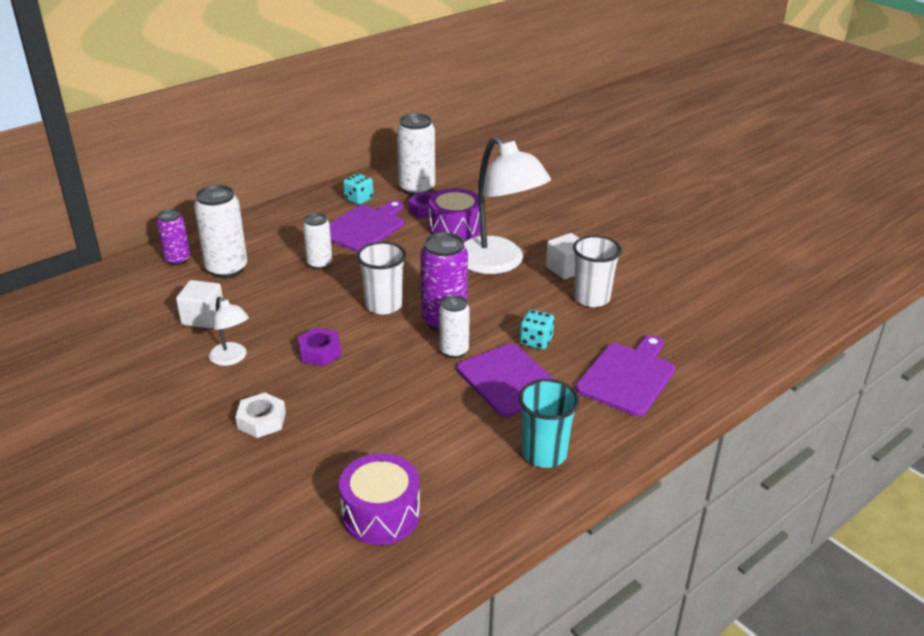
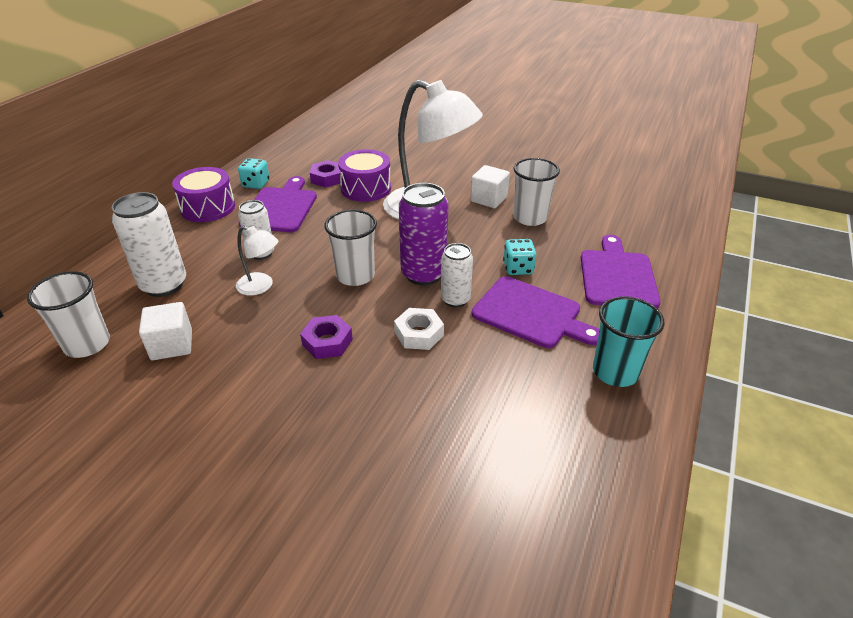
camera: 25 degrees left, 5 degrees up
(145, 299) = (87, 344): none -> white cup
(177, 259) = (99, 290): purple can -> none
(232, 358) = (236, 380): white lamp -> white lamp (261, 286)
(261, 420) = (319, 440): white nut -> white nut (419, 334)
(381, 514) = (525, 499): purple drum -> purple drum (208, 208)
(416, 189) = (304, 162): white can -> none

